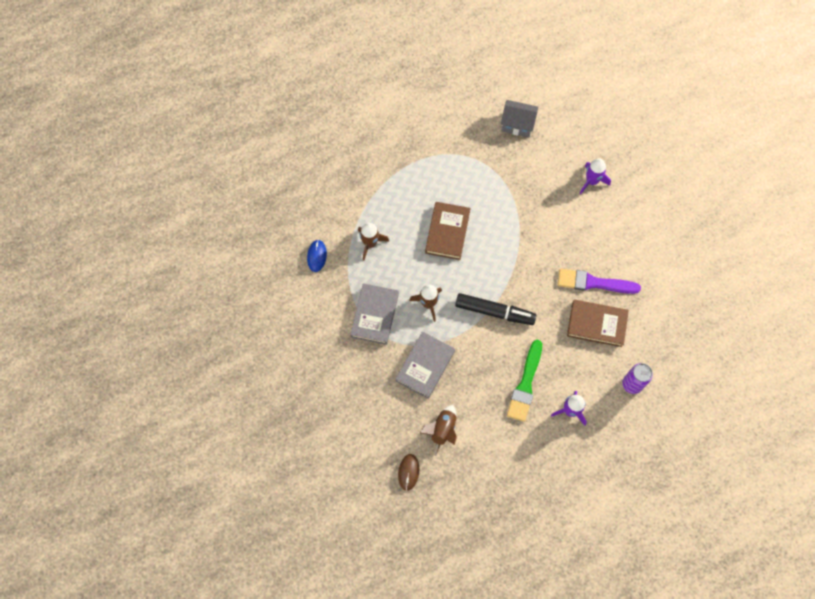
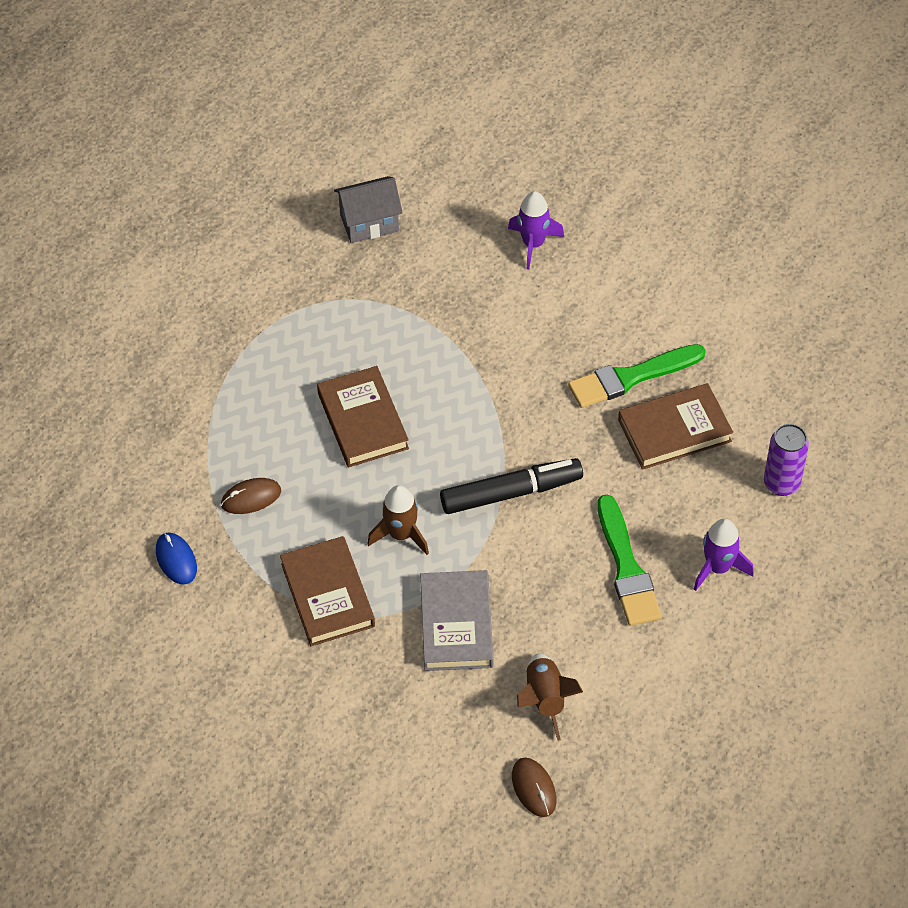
camera: 30 degrees left, 15 degrees down
(370, 243) = (251, 498): brown rocket -> brown mouse
(374, 315) = (327, 595): grey book -> brown book
(593, 283) = (631, 377): purple brush -> green brush

